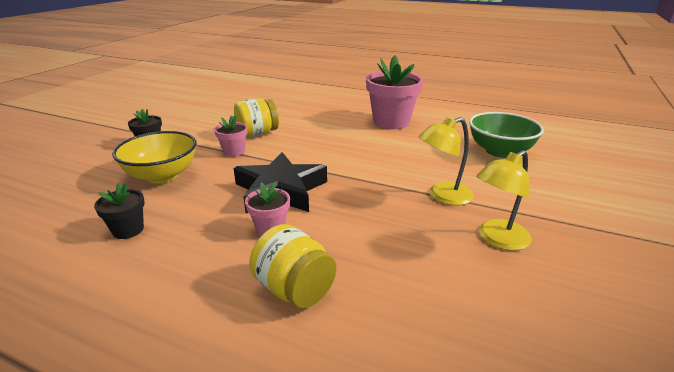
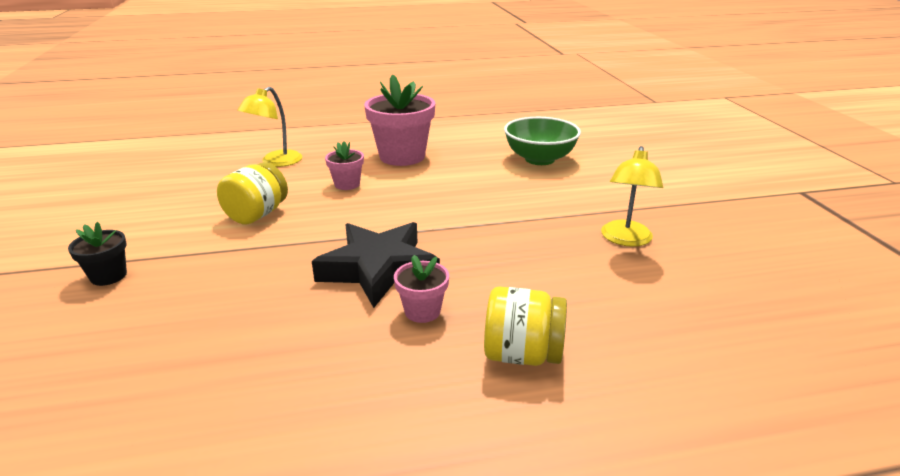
camera: 35 degrees left, 0 degrees up
(128, 230) = (250, 386): black flower pot -> none
(162, 175) = (196, 308): yellow bowl -> none
(234, 152) = (256, 246): pink flower pot -> pink flower pot (347, 184)
(442, 196) = (542, 218): yellow lamp -> yellow lamp (276, 162)

